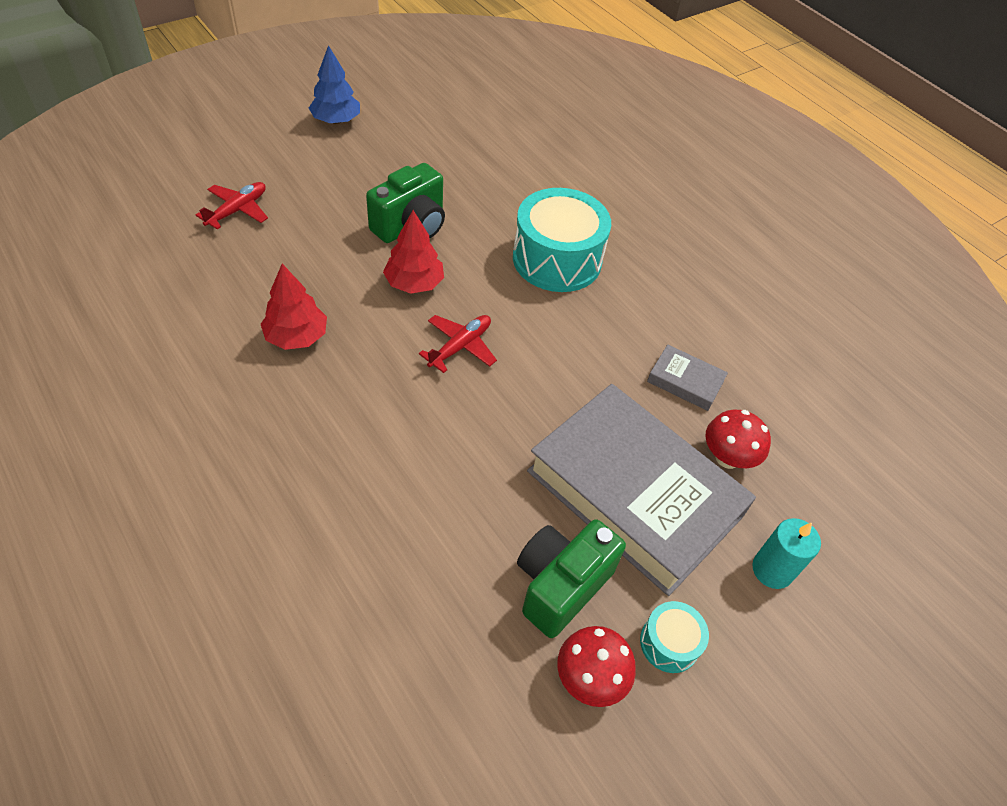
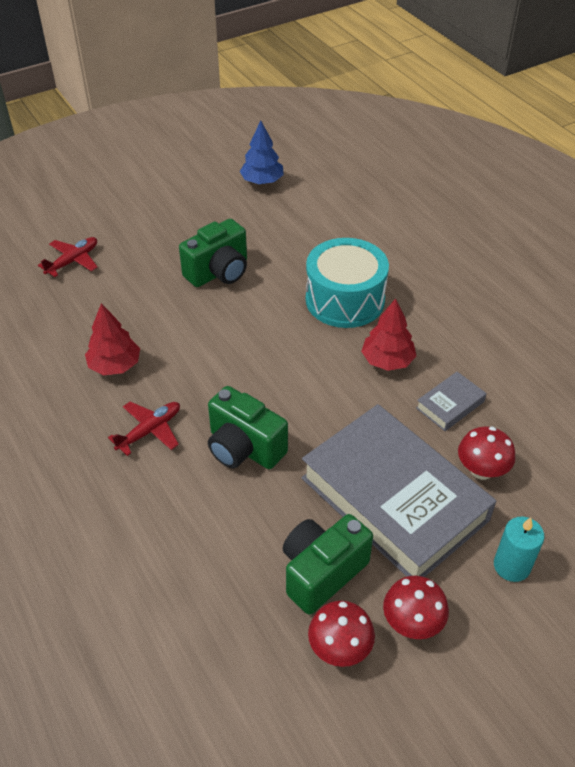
camera: 10 degrees right, 5 degrees down
(336, 120) = (161, 183): blue tree -> blue tree (262, 181)
(414, 283) = (217, 321): red tree -> red tree (387, 361)
(457, 435) = (244, 448): none -> green camera
(460, 346) = (253, 374): red plane -> red plane (150, 431)
(669, 643) = (412, 623): turquoise drum -> red mushroom
(685, 381) = (450, 405): grey book -> grey book turned 75 degrees counterclockwise

